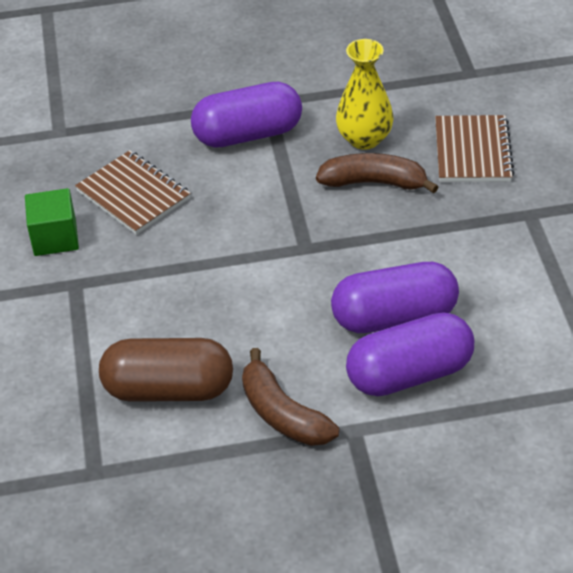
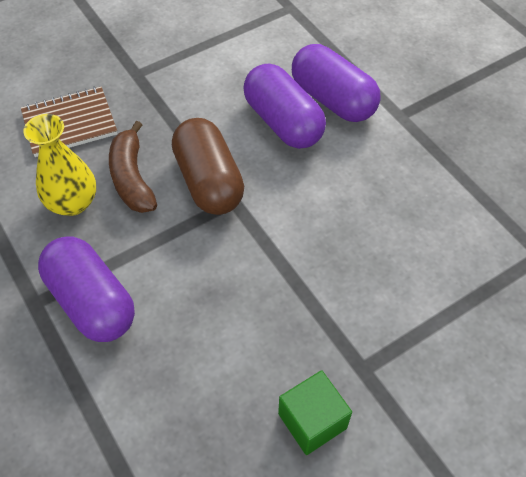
camera: 115 degrees left, 10 degrees up
(133, 195) = (219, 372): brown notebook -> none
(169, 389) = (435, 238): brown capsule -> brown capsule (209, 181)
(282, 413) = (411, 158): brown banana -> none

